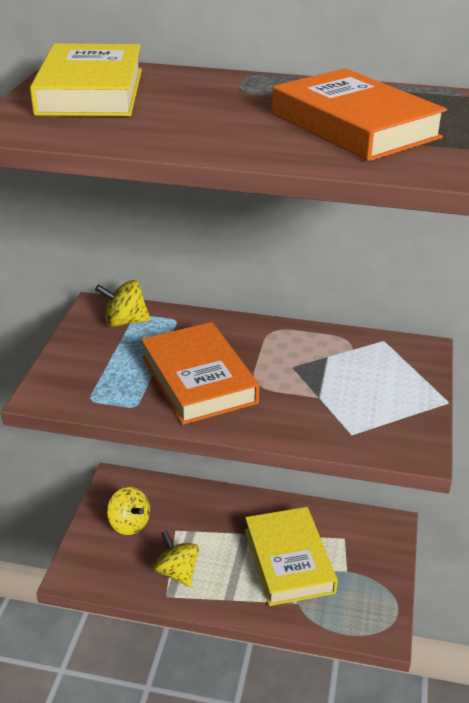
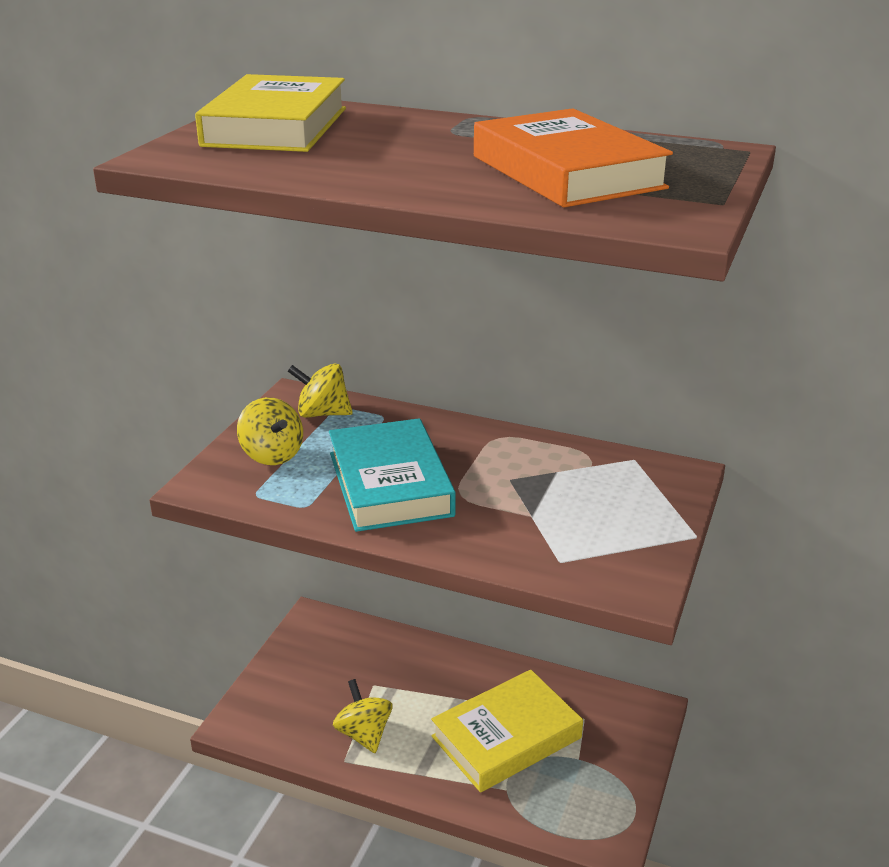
camera: 10 degrees right, 5 degrees down
(129, 524) = (319, 671): yellow spinning top -> yellow spinning top (272, 455)
(198, 379) = (389, 484): orange book -> turquoise book
(288, 560) = (506, 737): yellow book -> yellow book turned 60 degrees clockwise

